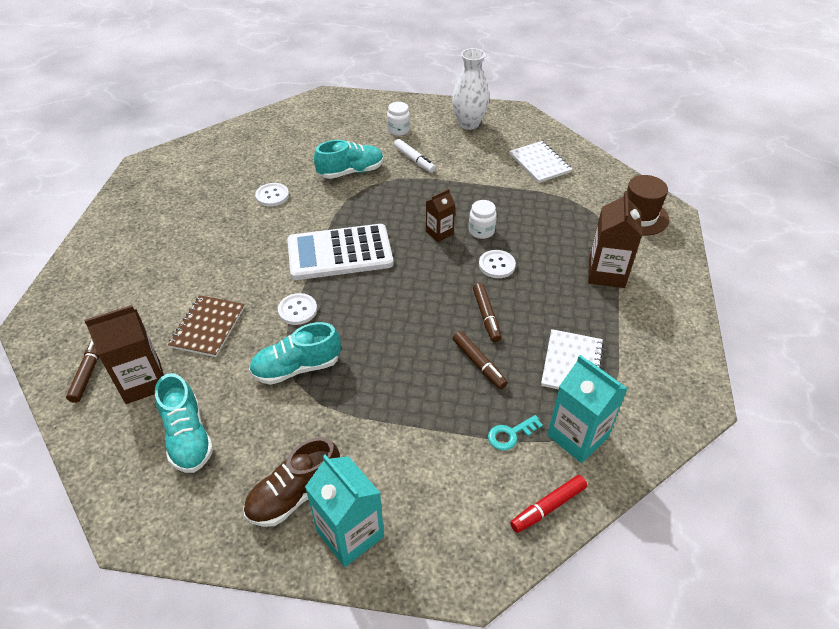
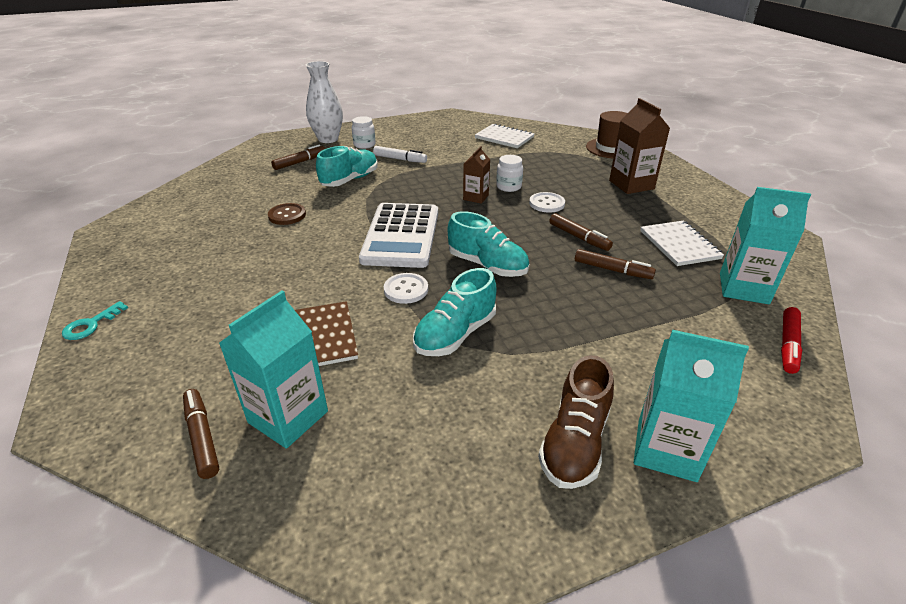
camera: 30 degrees left, 10 degrees down
(143, 382) = (288, 417): brown carton -> turquoise carton
(188, 437) = (399, 446): turquoise shoe -> turquoise shoe (487, 265)
(272, 196) = (287, 215): white button -> brown button
(327, 135) = (300, 162): none -> brown marker
(340, 253) = (401, 236): white calculator -> white calculator turned 45 degrees counterclockwise
(469, 124) = (421, 129): white vase -> white vase (328, 139)
(510, 434) = (697, 307): turquoise key -> turquoise key (91, 325)

